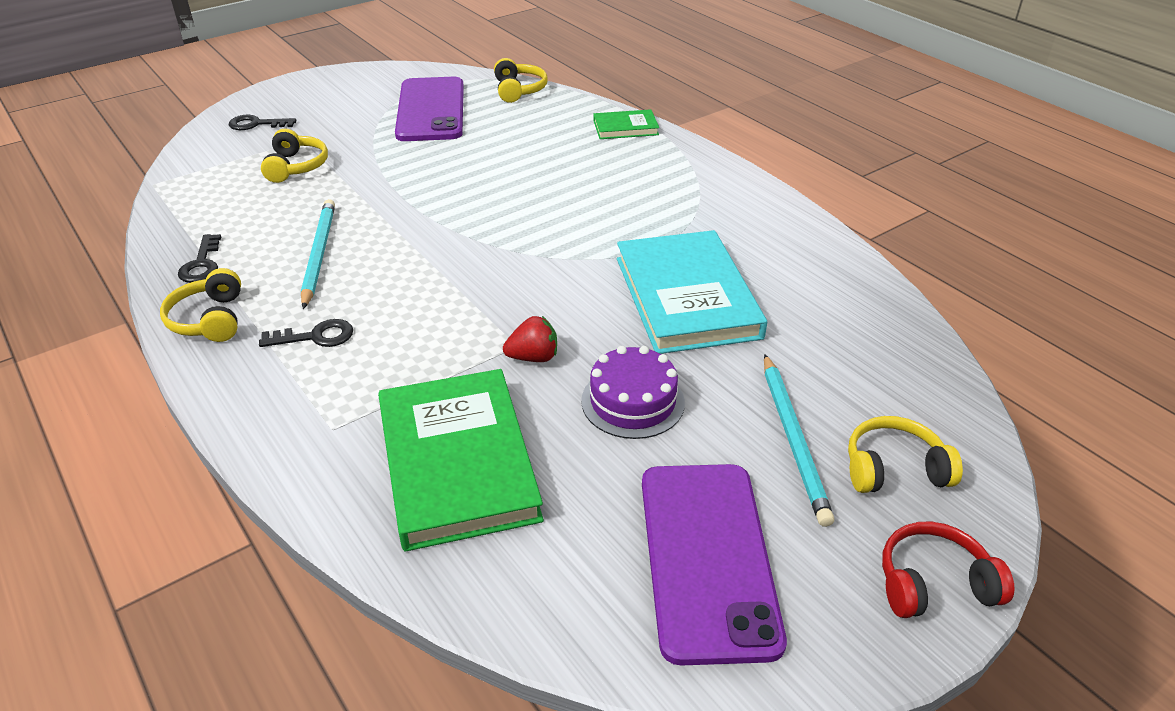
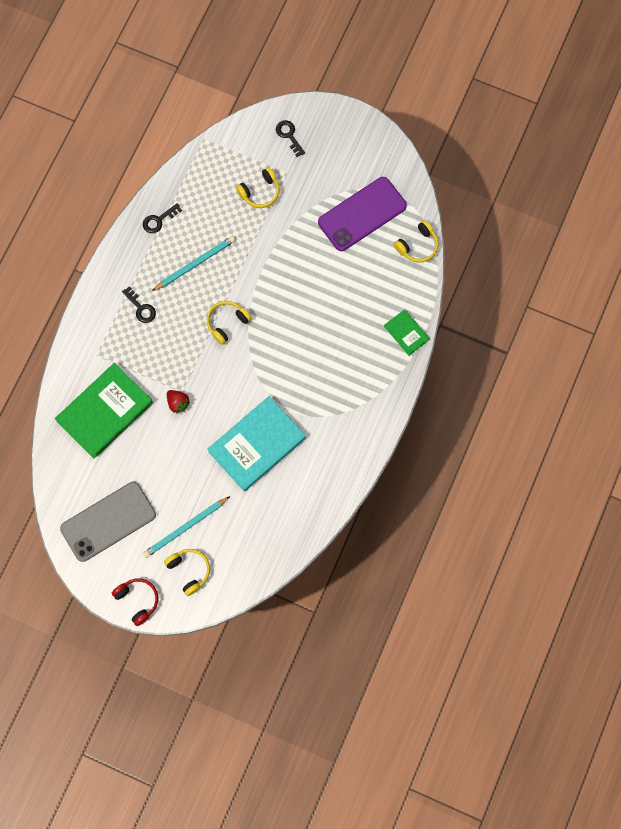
camera: 60 degrees right, 35 degrees up
(209, 319) = (126, 257): yellow headphones -> yellow headphones (227, 323)
(632, 401) = (173, 457): purple cake -> none
(707, 558) = (108, 521): purple phone -> grey phone

